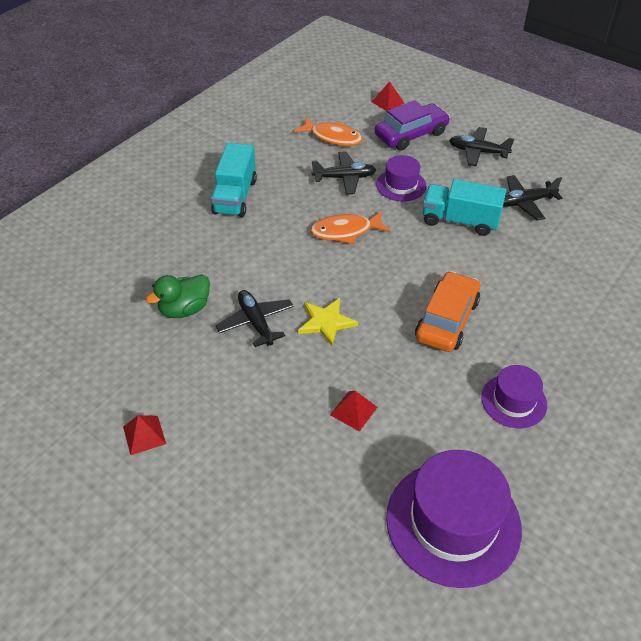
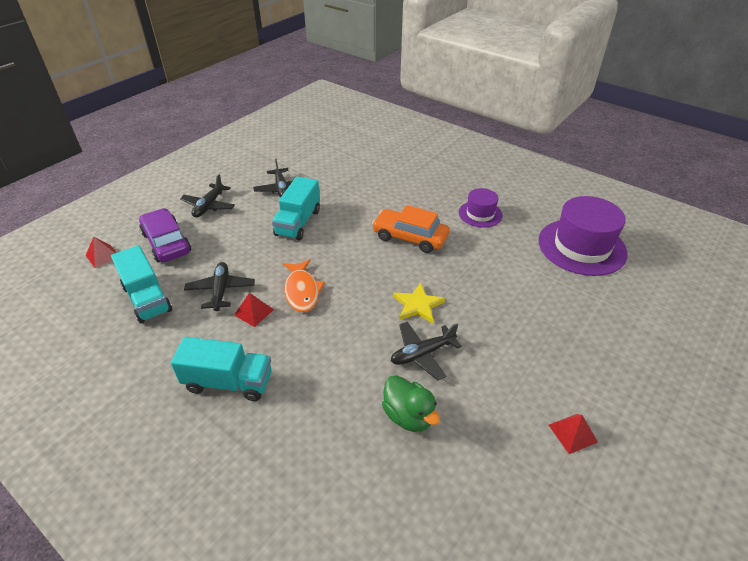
camera: 90 degrees left, 5 degrees down
(333, 137) = (147, 298): orange fish -> turquoise truck
(353, 411) = (507, 290): red pyramid -> red pyramid (254, 312)
(401, 185) = (242, 253): purple hat -> none

